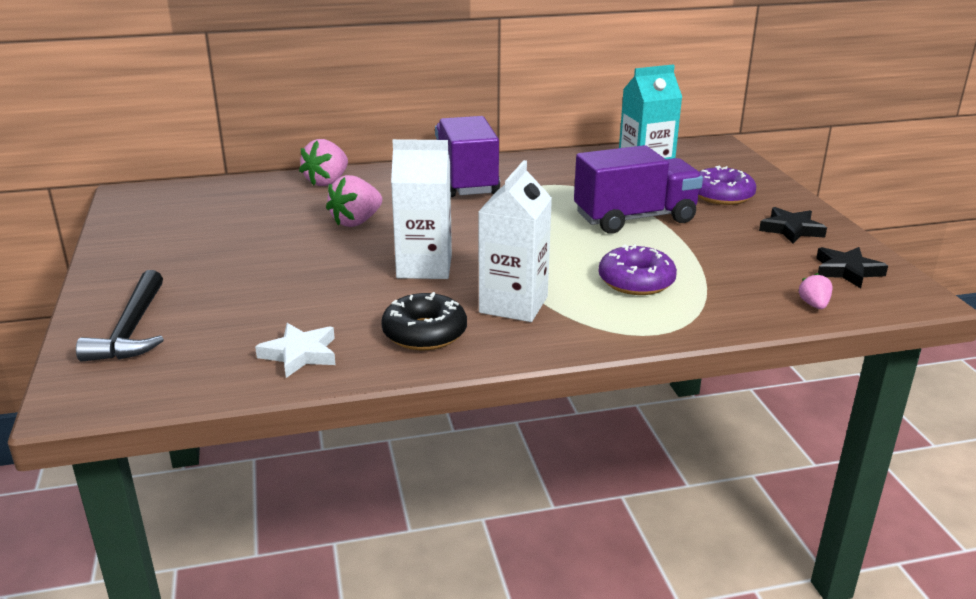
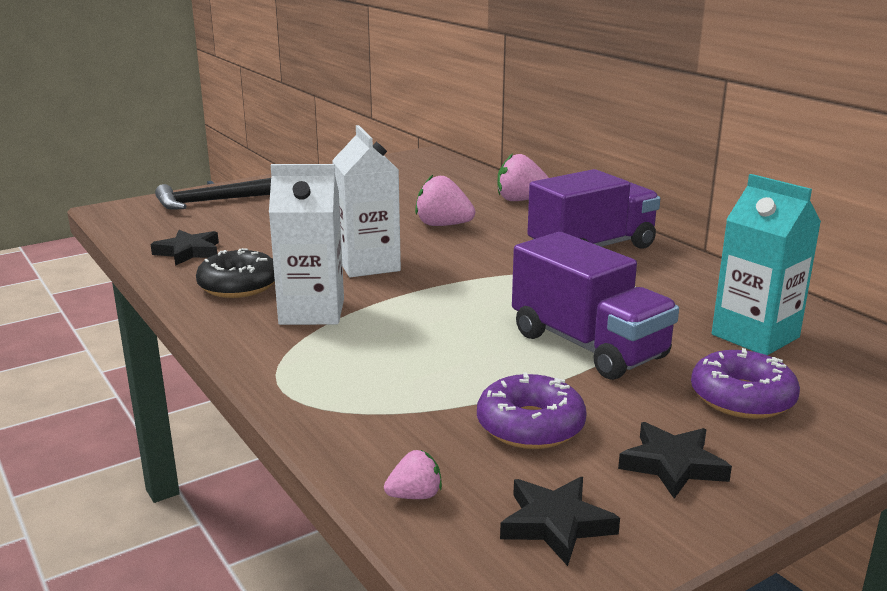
camera: 70 degrees right, 5 degrees down
(300, 354) = (188, 252): white star -> black star
(636, 281) = (405, 365): purple donut -> purple donut (530, 426)

